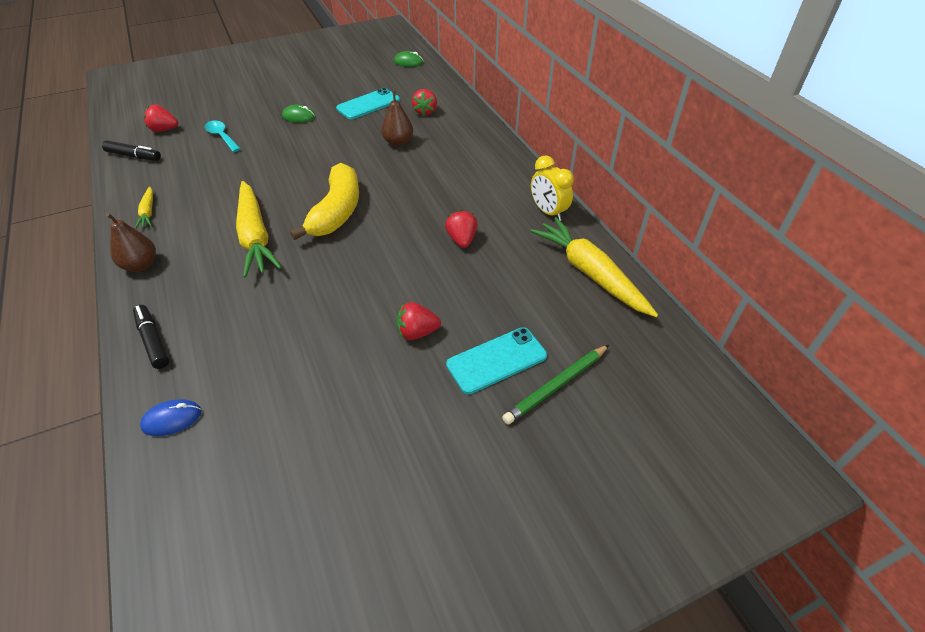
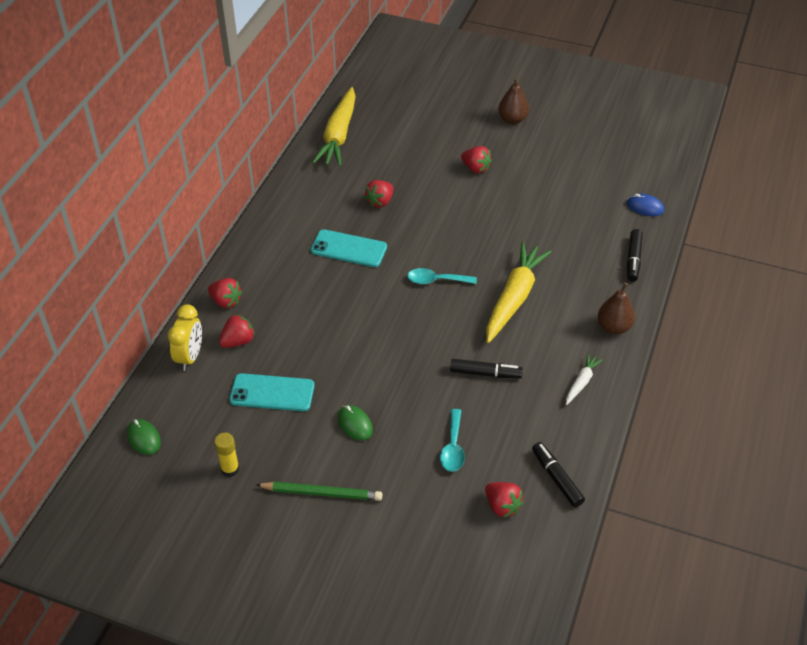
camera: 135 degrees left, 0 degrees up
(148, 212) = (581, 382): yellow carrot -> white carrot
(234, 179) = (485, 373): none -> black marker
(337, 211) = (436, 280): yellow banana -> turquoise spoon
(346, 73) = (230, 469): none -> yellow glue stick
(398, 142) = (310, 319): brown pear -> brown pear (512, 119)
(465, 122) = (226, 301): none -> red strawberry
(496, 360) = (451, 131): turquoise phone -> turquoise phone (349, 249)
(548, 212) = (299, 183): yellow clock -> yellow clock (190, 357)
(556, 385) = (438, 105): green pencil -> green pencil (322, 493)

